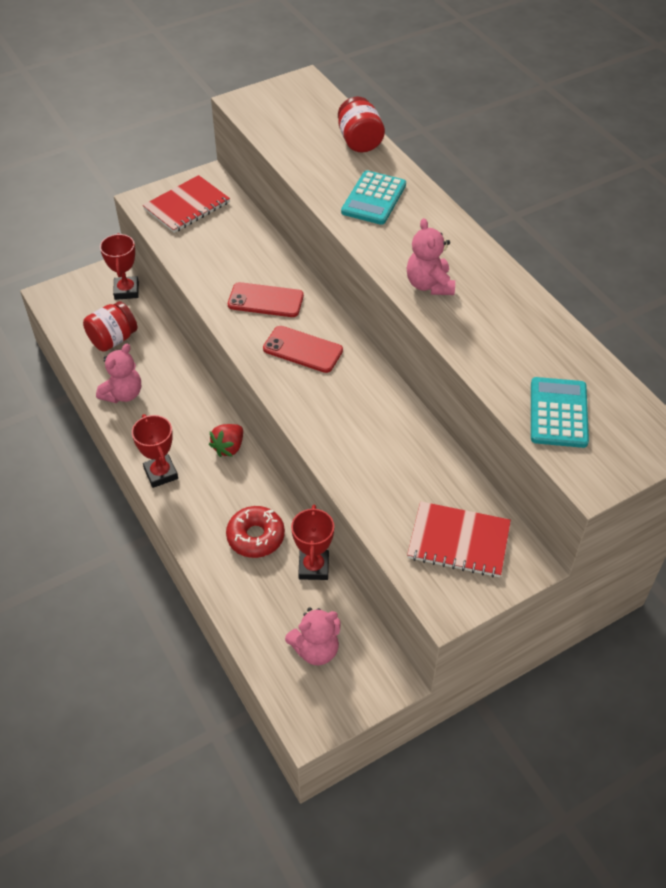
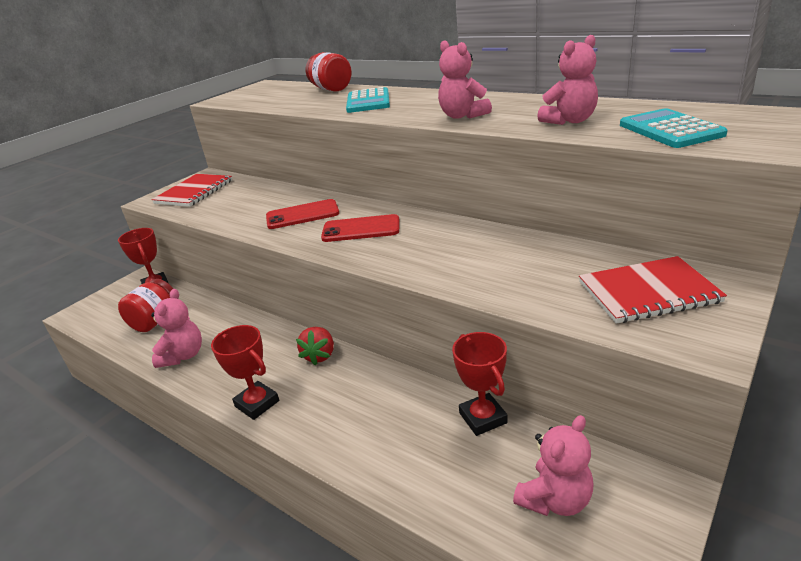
camera: 20 degrees left, 20 degrees down
(255, 537) = (399, 417): red donut -> none
(503, 350) = (570, 121): none -> pink teddy bear

